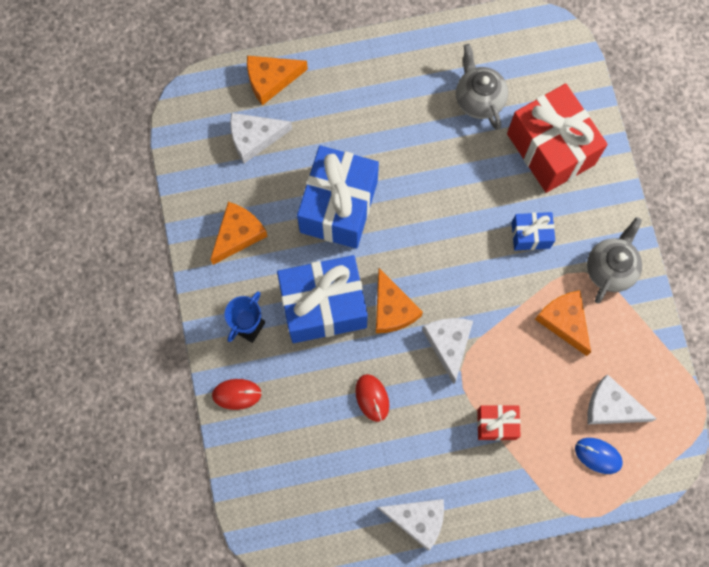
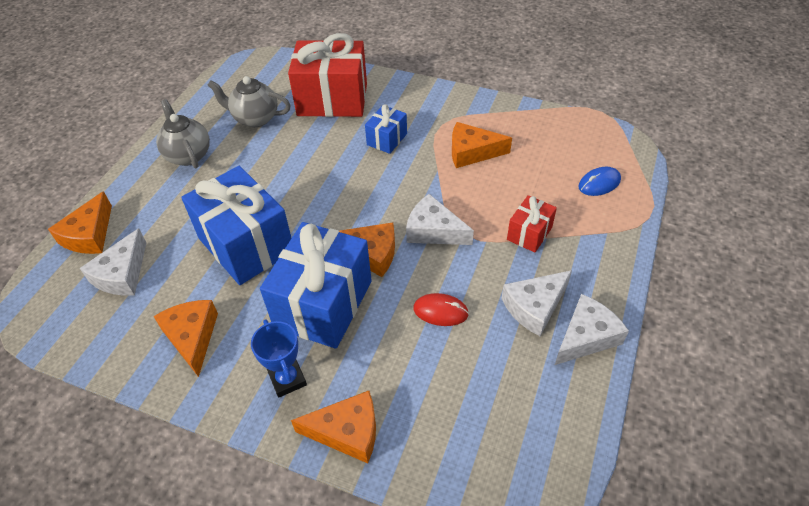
camera: 55 degrees left, 25 degrees down
(236, 394) = (347, 432): red mouse -> orange cheese
(610, 269) = (451, 110): grey teapot -> grey teapot (188, 155)
(611, 407) = (562, 158): white cheese -> white cheese (534, 307)

